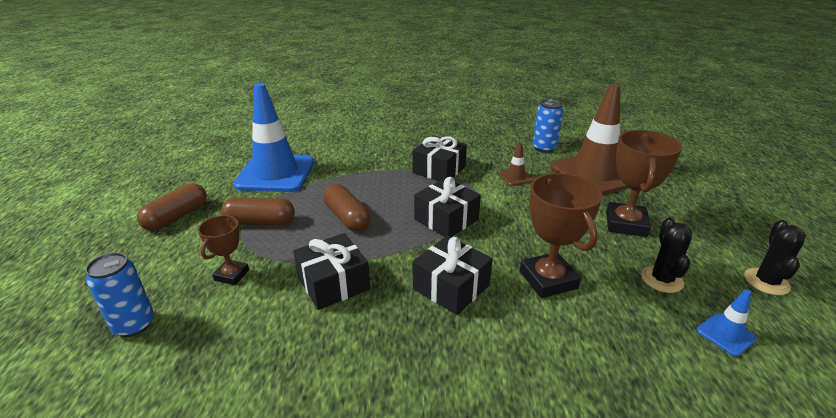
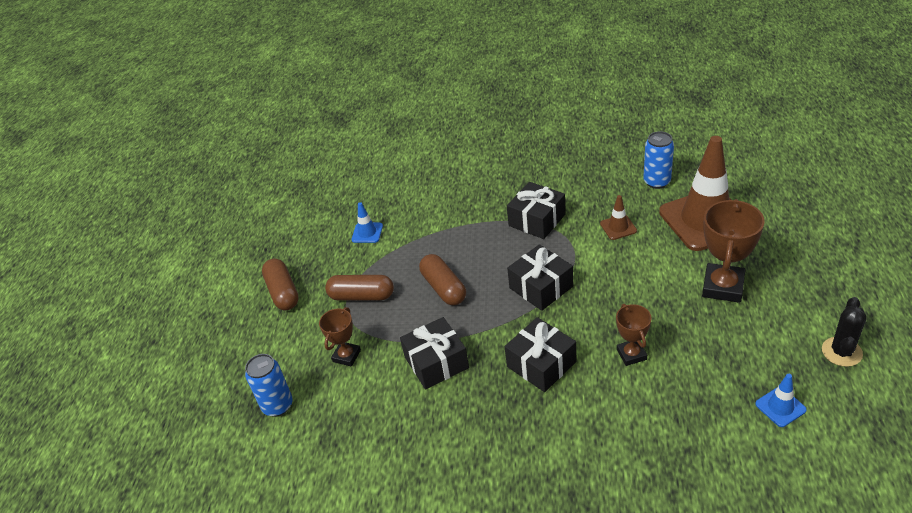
camera: 10 degrees right, 10 degrees up
(177, 217) = (283, 292): brown capsule -> brown capsule turned 60 degrees counterclockwise
(275, 174) = (367, 233): blue traffic cone -> blue traffic cone, size x0.41
(548, 280) = (631, 354): brown trophy -> brown trophy, size x0.58
(661, 279) = (740, 352): black cactus -> none

